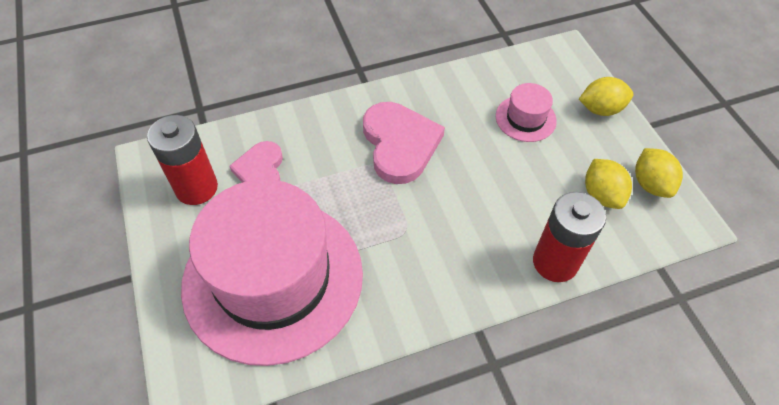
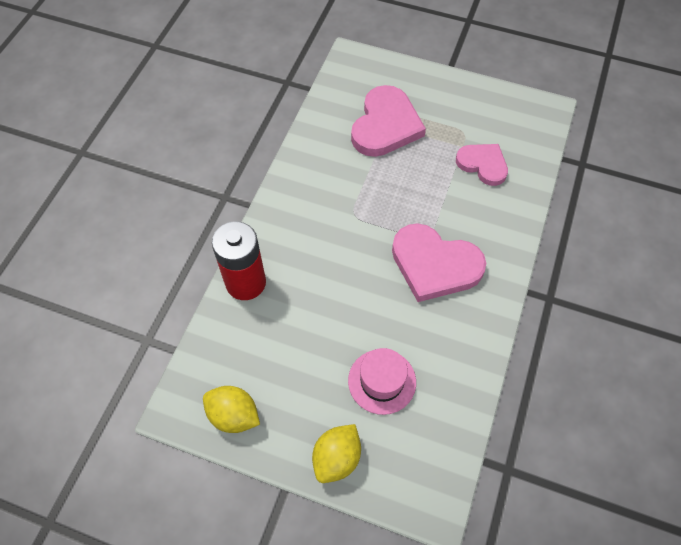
camera: 130 degrees right, 5 degrees up
(196, 188) = (496, 123): red battery -> none
(273, 278) = (385, 125): pink hat -> pink heart
(601, 195) = (261, 367): yellow lemon -> none

